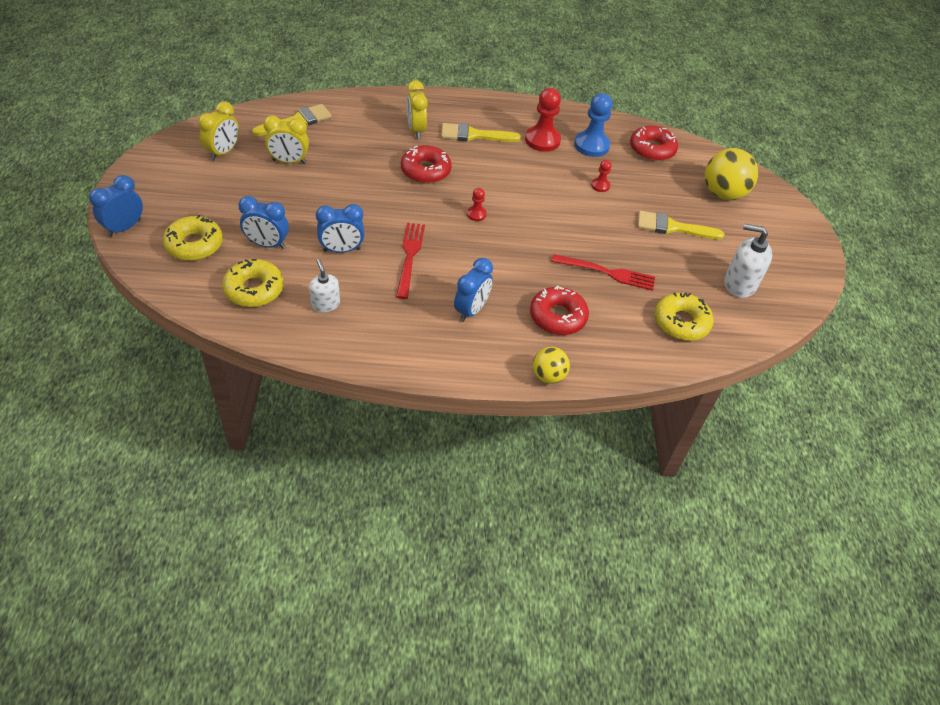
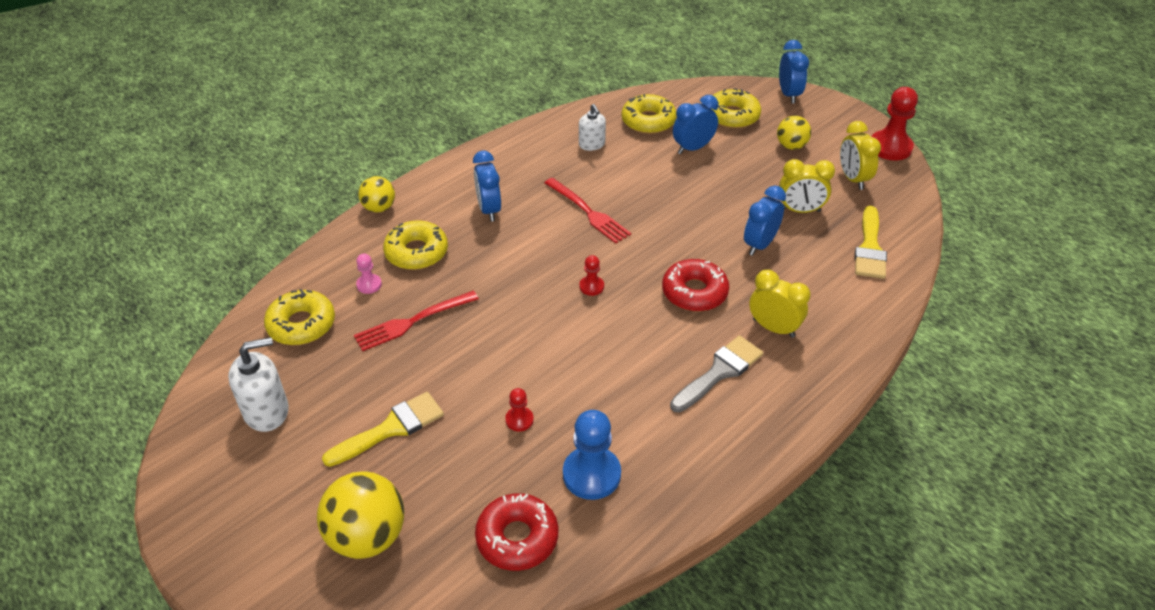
camera: 140 degrees right, 5 degrees down
(209, 196) = (791, 146): none -> yellow ball
(289, 161) = (800, 210): yellow clock -> yellow clock turned 135 degrees counterclockwise
(325, 304) = (592, 144): white soap dispenser -> white soap dispenser turned 45 degrees clockwise
(342, 250) = (641, 181): blue clock -> blue clock (759, 244)
(474, 135) = (719, 372): yellow brush -> grey brush
(542, 140) = (649, 431): red pawn -> red pawn (890, 147)
(557, 317) = (416, 252): red donut -> yellow donut
(613, 317) = (369, 285): none -> pink pawn

